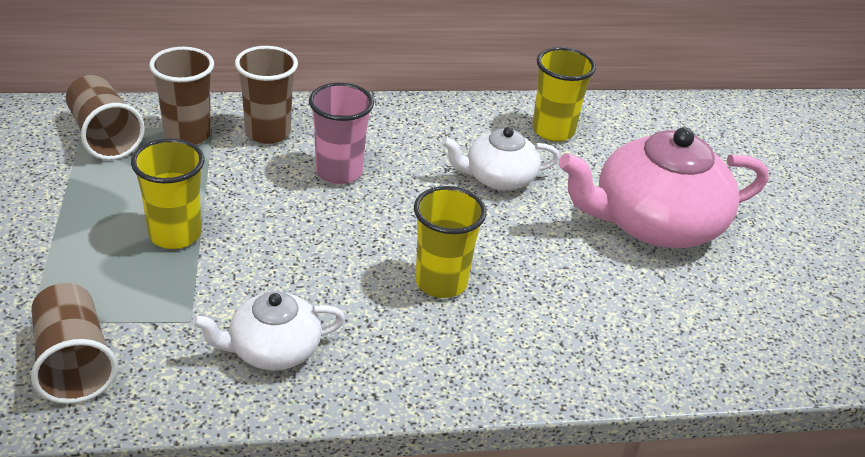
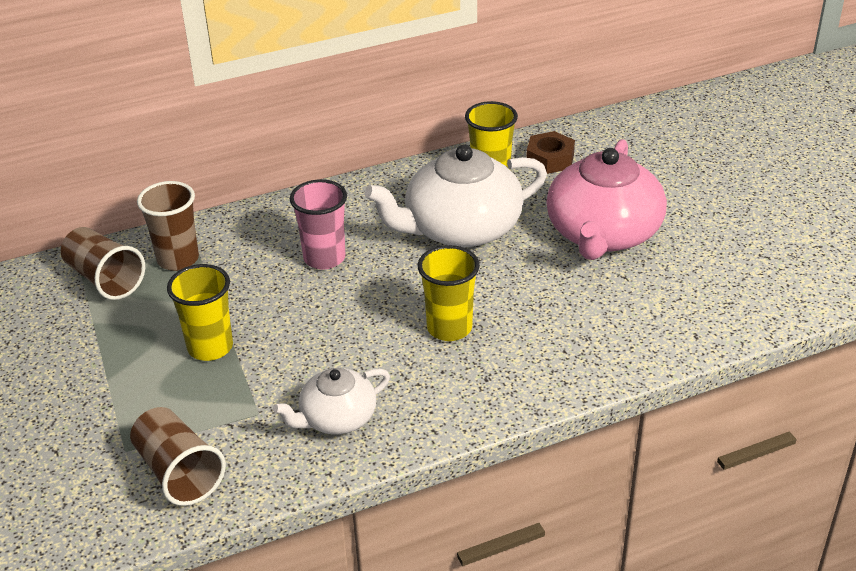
camera: 10 degrees left, 0 degrees up
(267, 133) = (247, 239): brown cup -> none
(498, 178) = (461, 228): white teapot -> white teapot, size x1.80
(625, 129) = (550, 159): none -> brown nut
(654, 223) = (603, 234): pink teapot -> pink teapot turned 45 degrees counterclockwise

